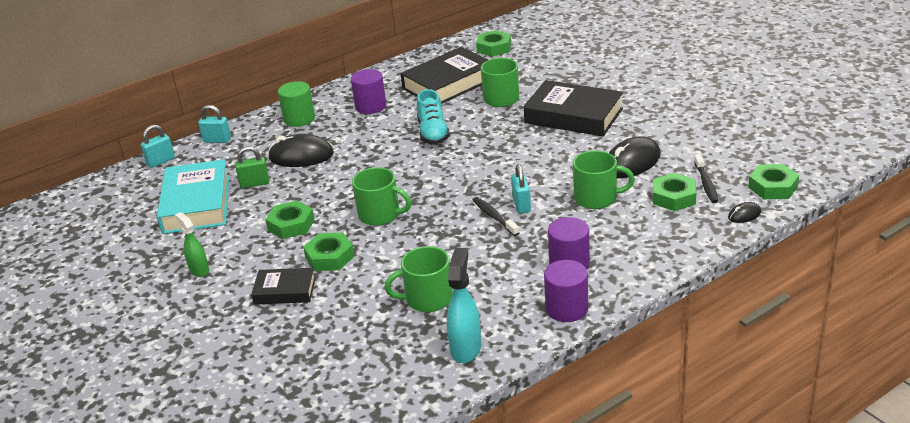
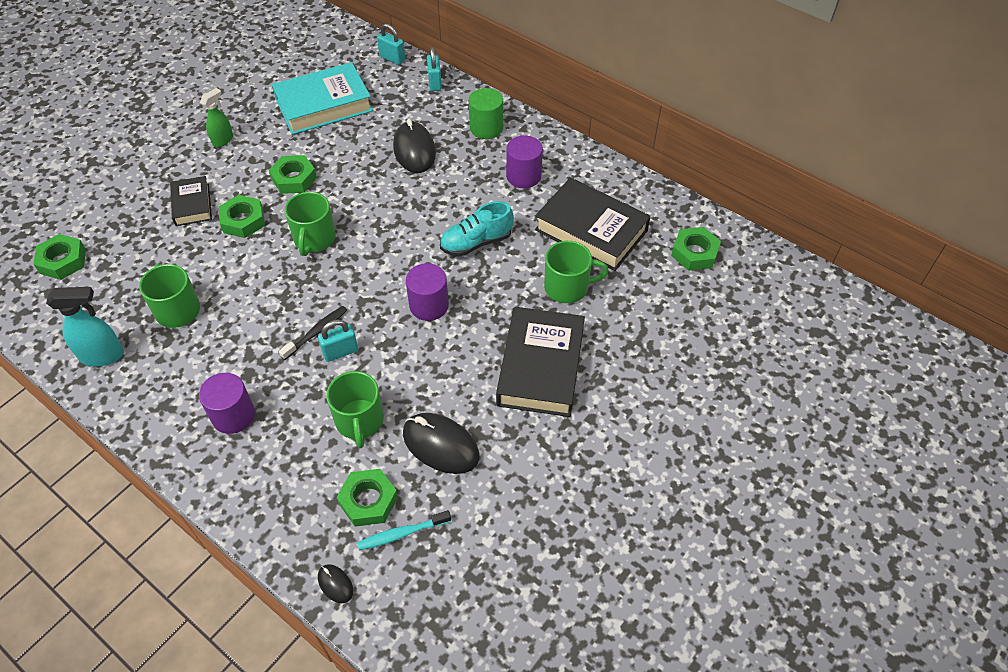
camera: 70 degrees right, 20 degrees up
(255, 183) = (361, 132): green padlock -> none
(566, 309) = (158, 426): purple cylinder -> purple cylinder (429, 305)
(706, 184) = (402, 533): black toothbrush -> turquoise toothbrush
(772, 187) = (402, 615): green nut -> green nut (63, 261)

